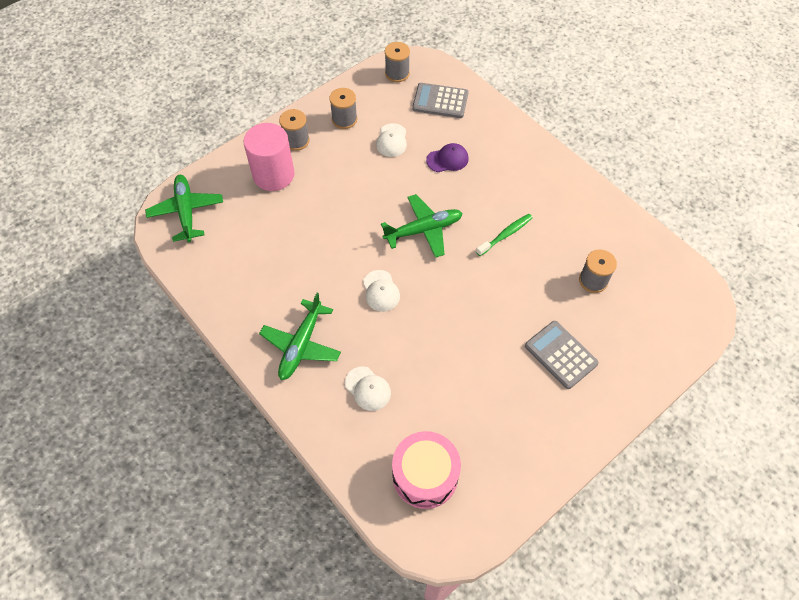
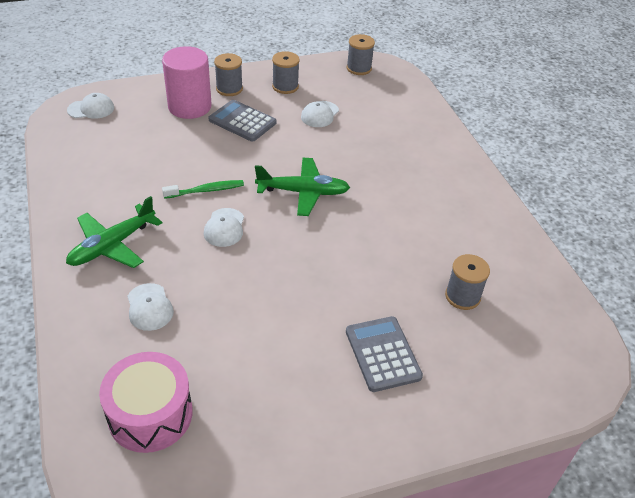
camera: 20 degrees right, 15 degrees down
(186, 211) = (91, 109): green plane -> white cap
(440, 101) = (387, 99): grey calculator -> grey calculator (242, 121)
(447, 159) = (365, 144): purple cap -> none
(505, 234) = (387, 223): green toothbrush -> green toothbrush (206, 190)

